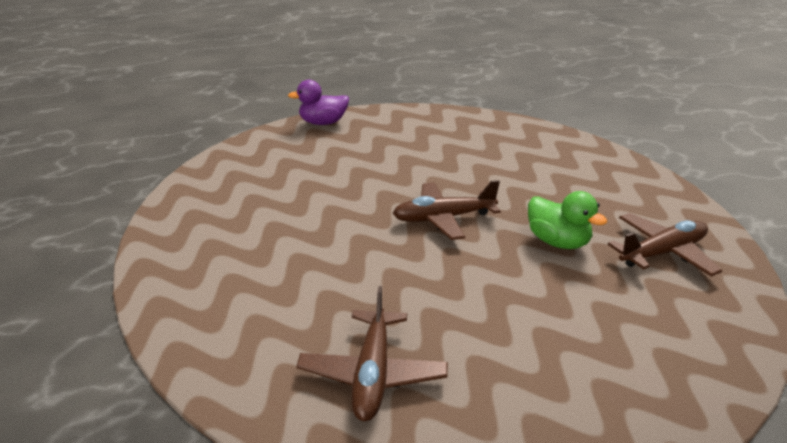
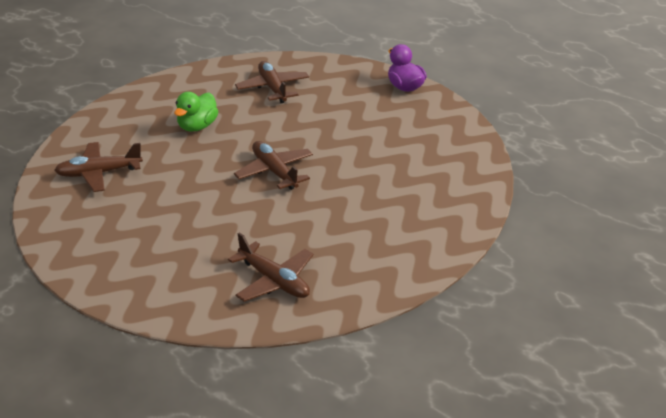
camera: 70 degrees right, 5 degrees up
(256, 190) = (273, 88): none -> brown plane
(558, 242) = (266, 228): green duck -> green duck (197, 126)

